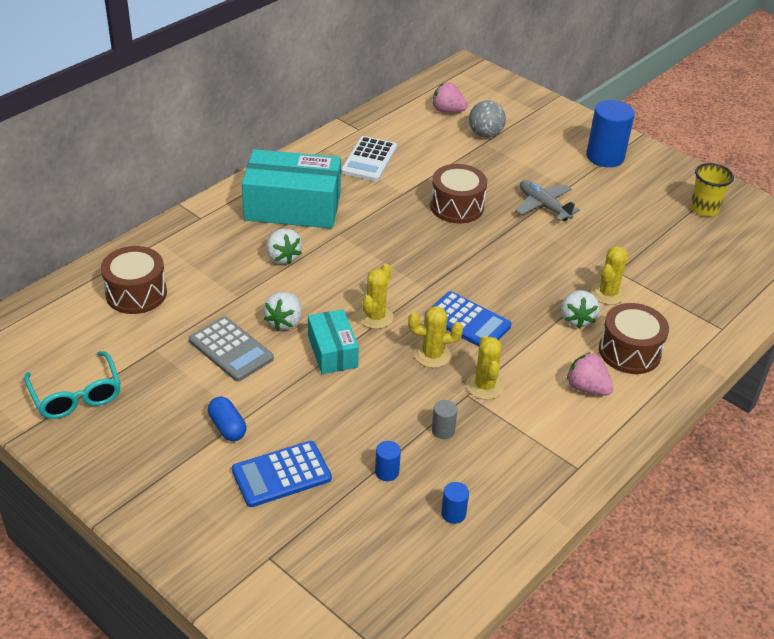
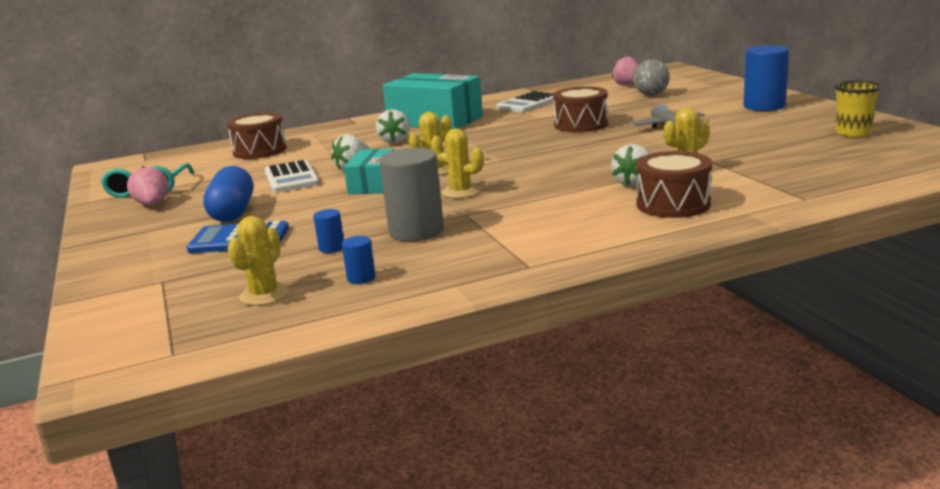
camera: 30 degrees right, 20 degrees down
(227, 427) = (233, 212): blue capsule -> blue capsule, size x1.65
(231, 350) = (291, 178): grey calculator -> white calculator
(443, 430) = (416, 231): grey cylinder -> grey cylinder, size x2.18
(467, 321) = (517, 178): blue calculator -> none
(484, 386) = (490, 211): yellow cactus -> yellow cactus (264, 295)
(587, 388) = (598, 221): pink strawberry -> pink strawberry (153, 205)

